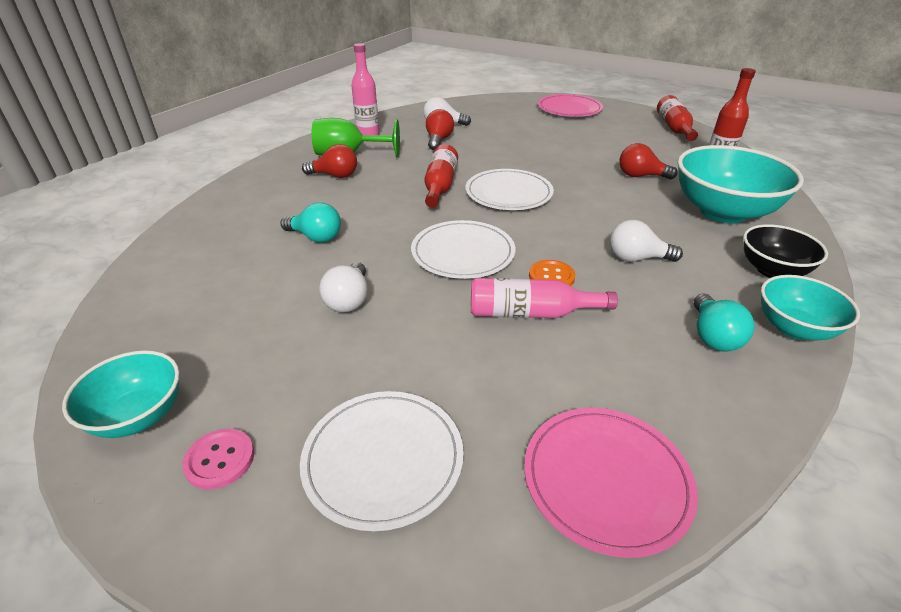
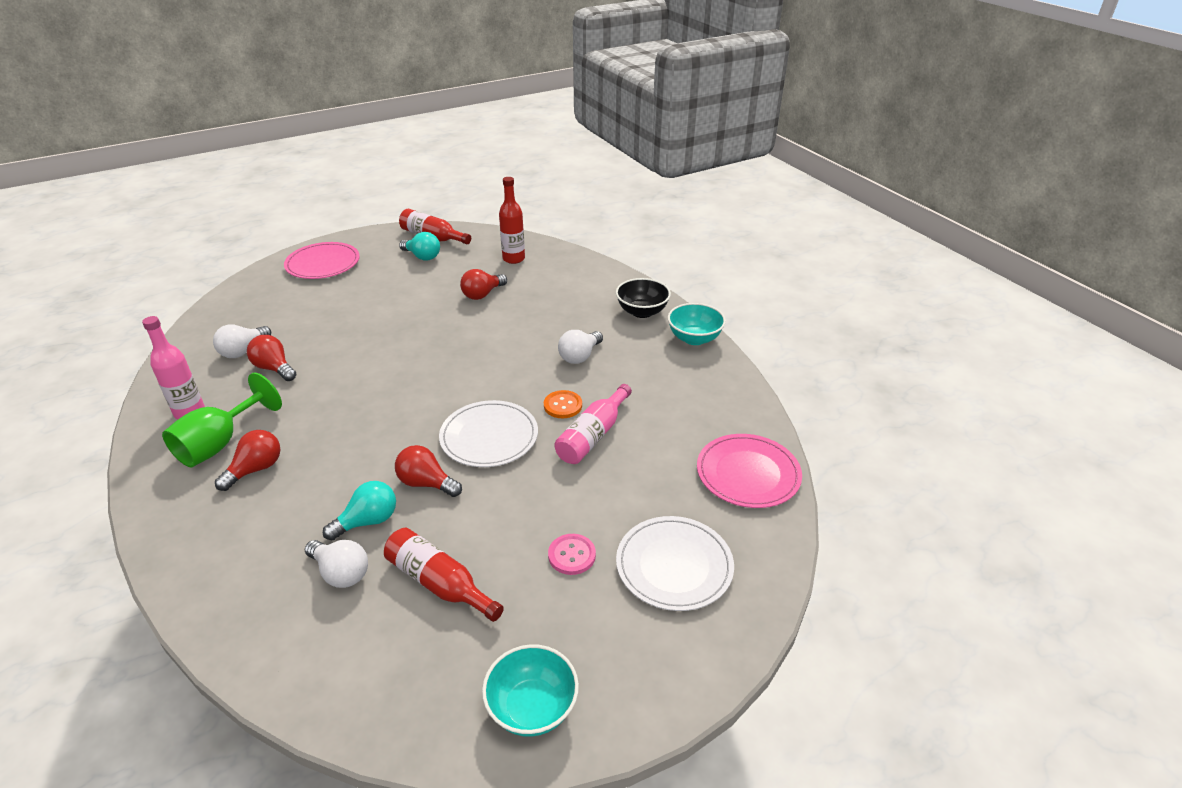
camera: 60 degrees left, 0 degrees up
(220, 460) = (617, 658): pink button -> pink button (572, 555)
(349, 300) = (491, 529): white light bulb -> white light bulb (341, 573)
(378, 245) = (426, 483): none -> red light bulb
(440, 186) = (368, 405): red bottle -> red bottle (439, 583)
(508, 193) = (428, 371): white plate -> none
(712, 336) = (677, 371): turquoise light bulb -> turquoise light bulb (422, 257)
(722, 212) = (567, 290): turquoise bowl -> none

